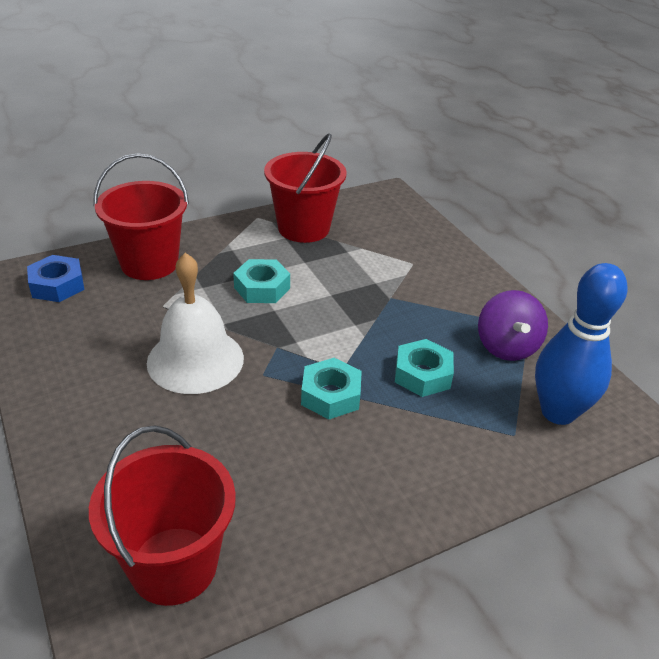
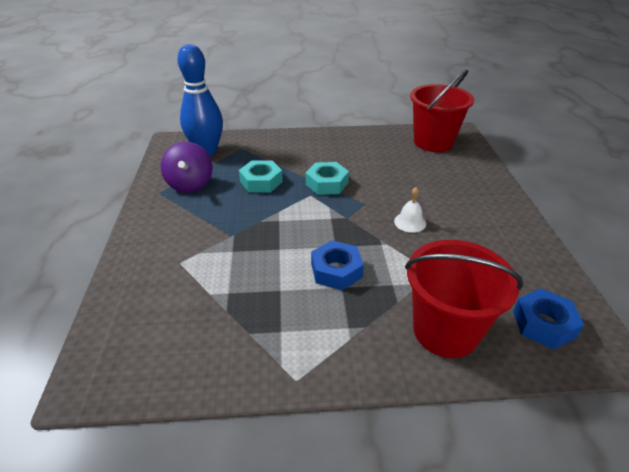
camera: 155 degrees left, 0 degrees up
(195, 360) = (410, 222): white bell -> white bell, size x0.44
(262, 288) = (336, 270): turquoise nut -> blue nut
(303, 228) = (250, 342): red bucket -> none
(506, 347) = (190, 184): purple spinning top -> purple spinning top turned 150 degrees clockwise

